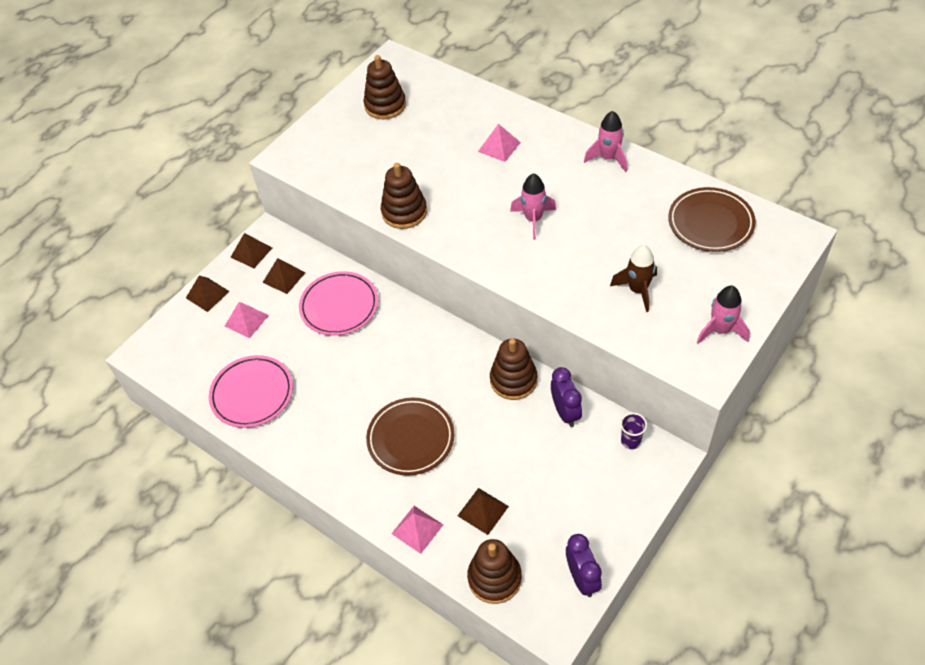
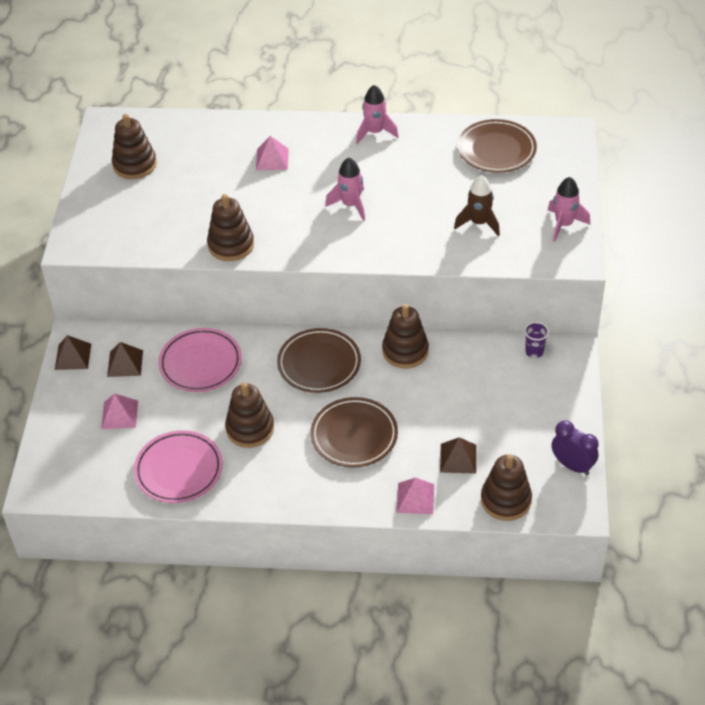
camera: 35 degrees left, 5 degrees down
(207, 294) = (59, 410): brown pyramid -> none
(333, 386) = (250, 429): none -> brown stacking toy
(432, 355) = (319, 364): none -> brown plate
(565, 412) = (467, 355): purple clock -> none

